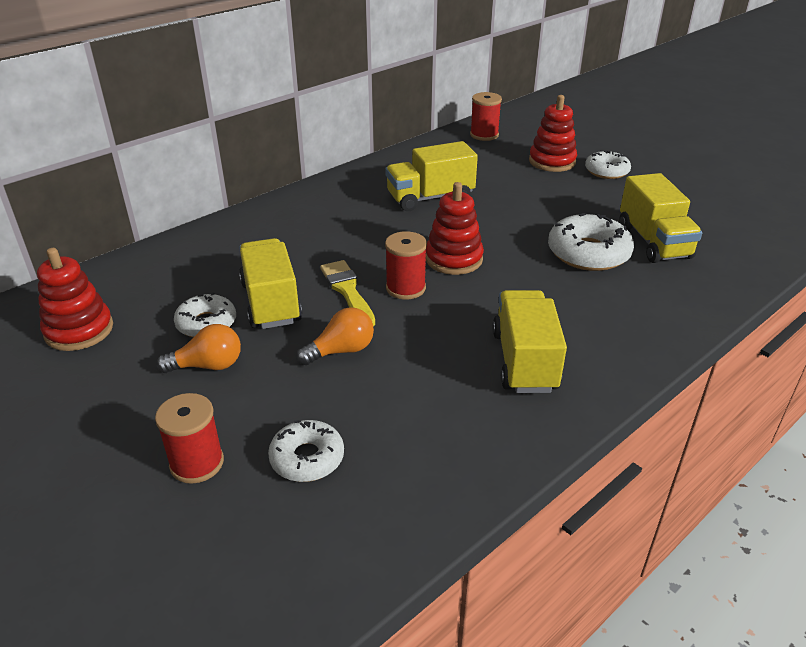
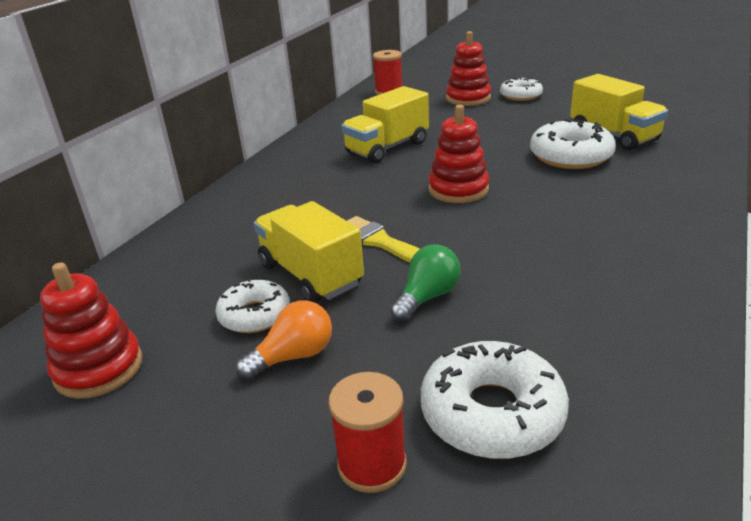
camera: 20 degrees left, 5 degrees down
(307, 458) = (492, 413): white donut -> white donut, size x1.57
(341, 351) = (427, 297): orange light bulb -> green light bulb
(405, 288) = (437, 225): red spool -> none
(524, 361) = (608, 254): yellow truck -> none

